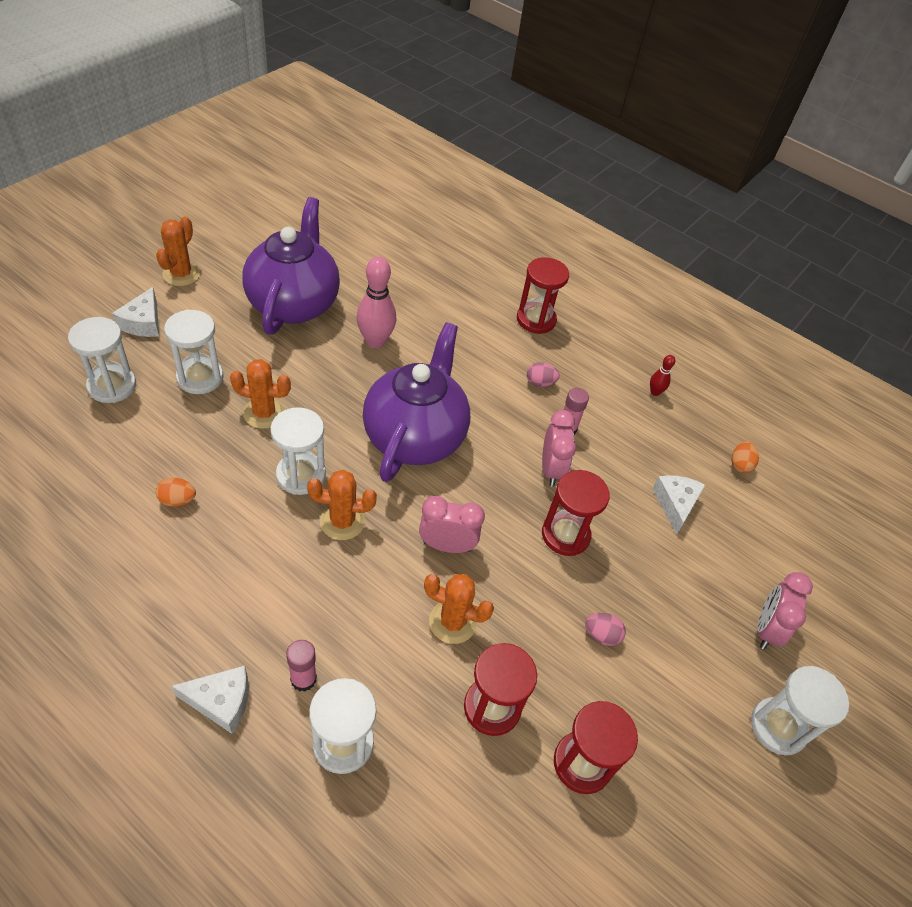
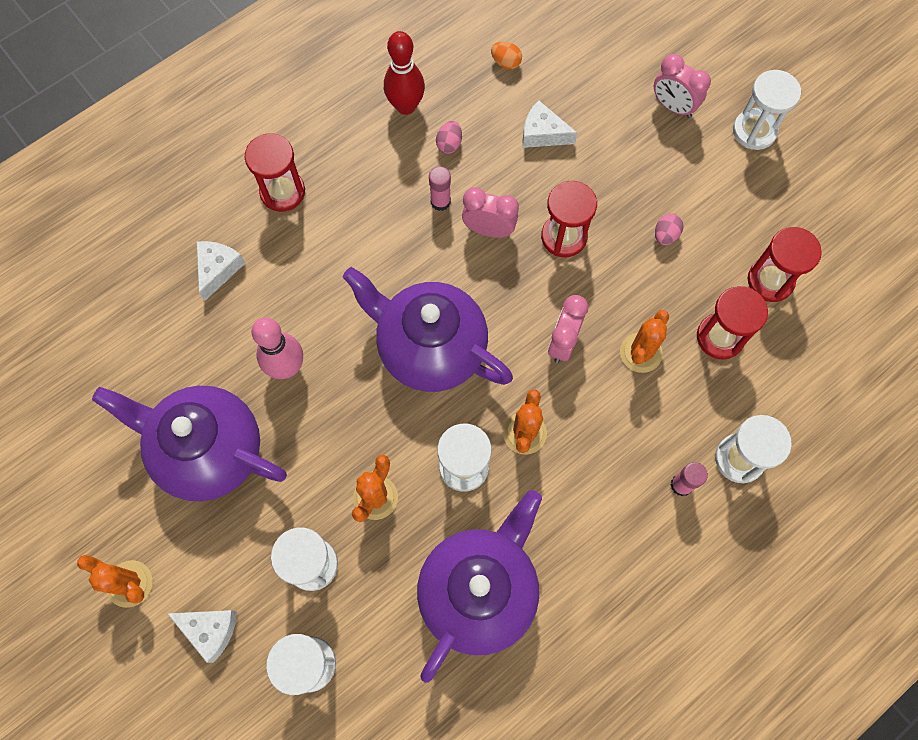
camera: 70 degrees left, 20 degrees up
(177, 500) = (479, 591): orange egg -> purple teapot
(221, 702) = (695, 555): white cheese -> white cheese (218, 269)
(540, 383) = (376, 211): pink egg -> pink egg (449, 144)
(655, 392) = (406, 106): red bowling pin -> red bowling pin, size x2.01

